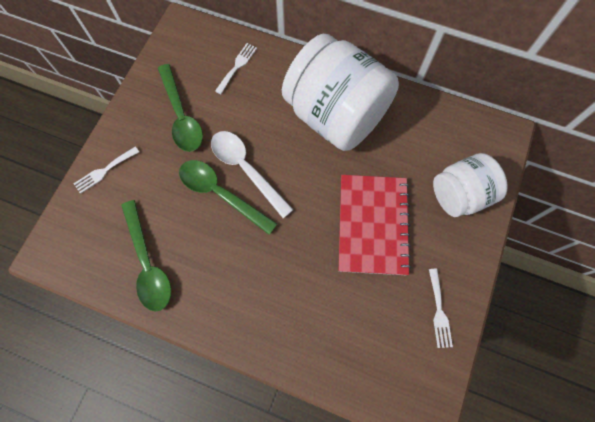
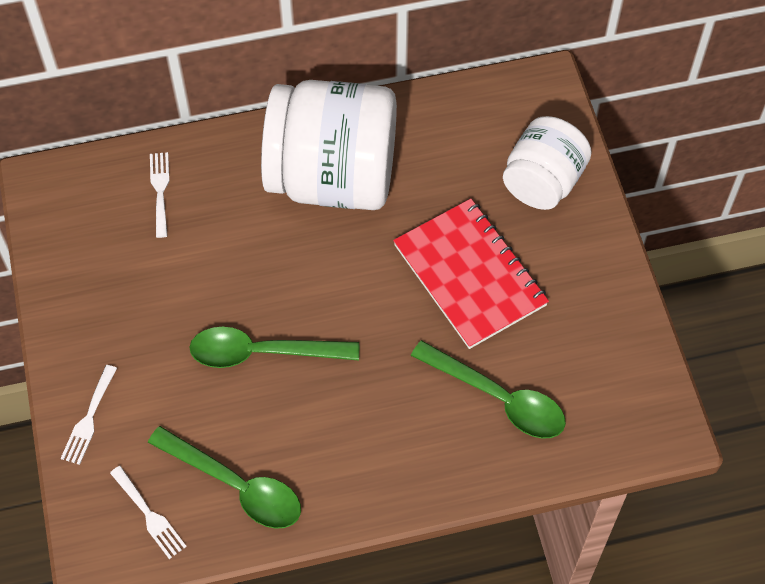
camera: 35 degrees left, 10 degrees down
(181, 116) = (136, 293): green spoon -> green spoon (498, 398)
(246, 169) = (271, 305): white spoon -> none
(439, 311) = (608, 321): white fork -> white fork (149, 515)

